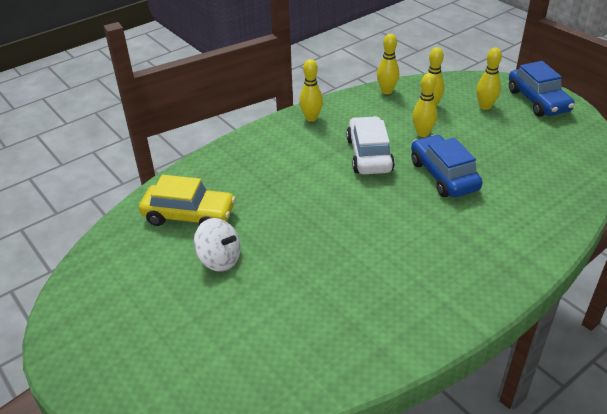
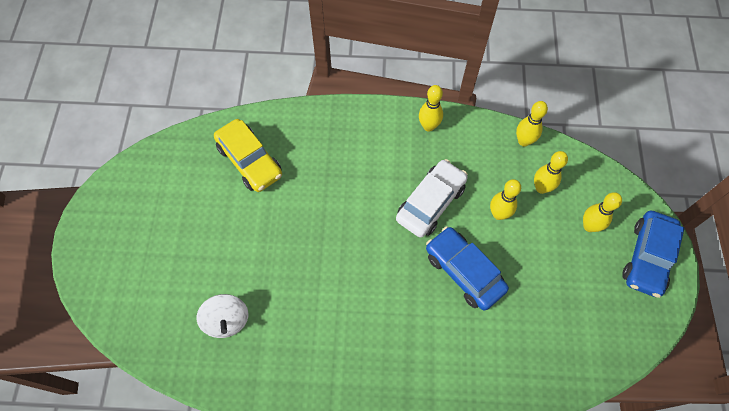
camera: 40 degrees right, 25 degrees up
(219, 259) = (232, 218): white spinning top -> white spinning top (226, 320)
(443, 175) = (464, 272): blue car -> blue car turned 60 degrees counterclockwise

